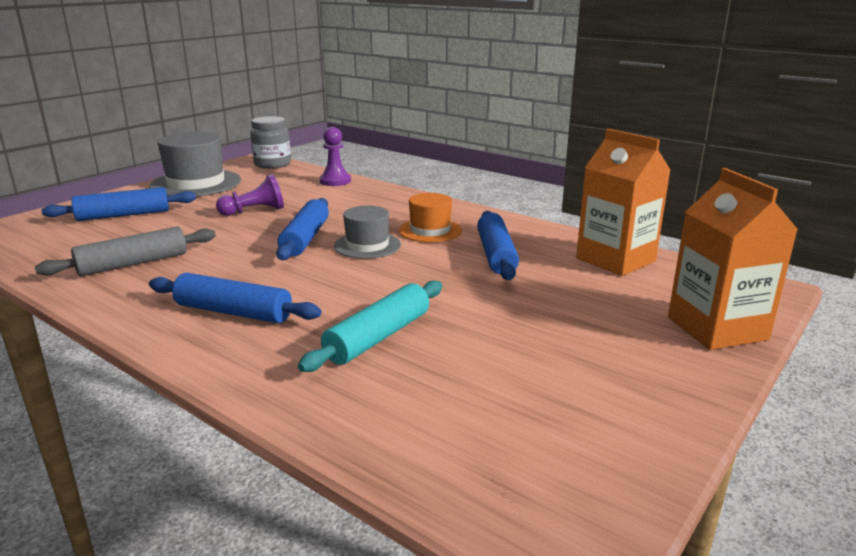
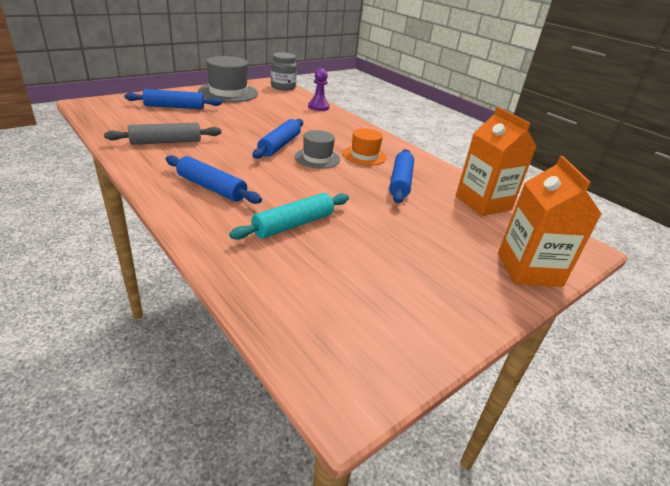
camera: 10 degrees right, 10 degrees up
(254, 211) = (256, 119): purple pawn -> none

